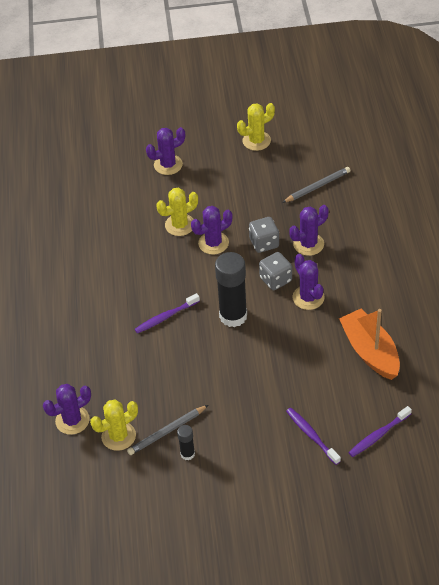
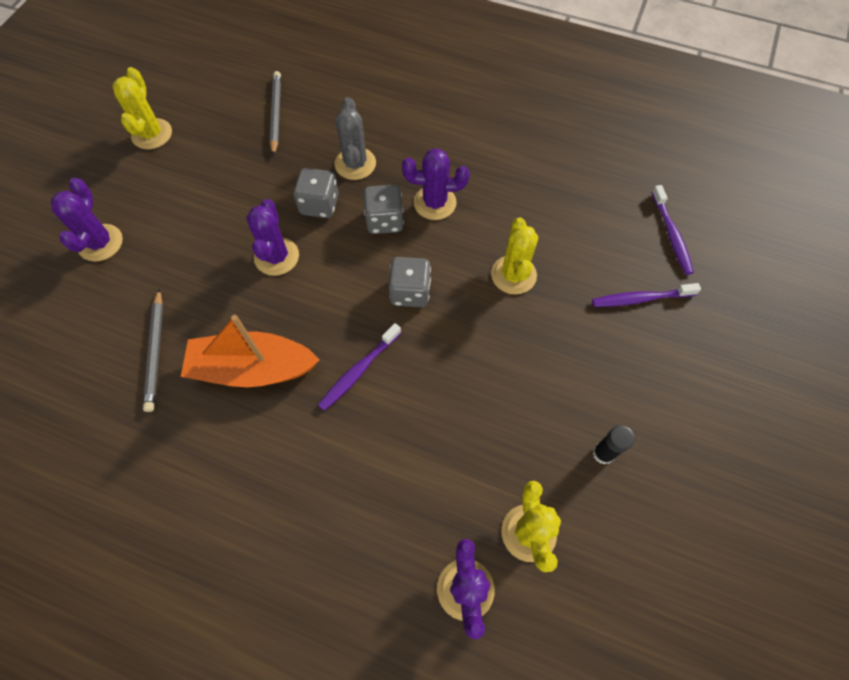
camera: 65 degrees left, 15 degrees up
(165, 317) = (358, 371): purple toothbrush -> purple toothbrush turned 45 degrees clockwise
(167, 432) = (553, 462): grey pencil -> grey pencil (156, 352)
(180, 225) = (215, 279): yellow cactus -> yellow cactus (513, 275)
(233, 316) = (410, 292): black glue stick -> grey dice
(308, 244) = (355, 164): purple cactus -> grey cactus
(370, 351) = (550, 185): orange boat -> orange boat (253, 368)

